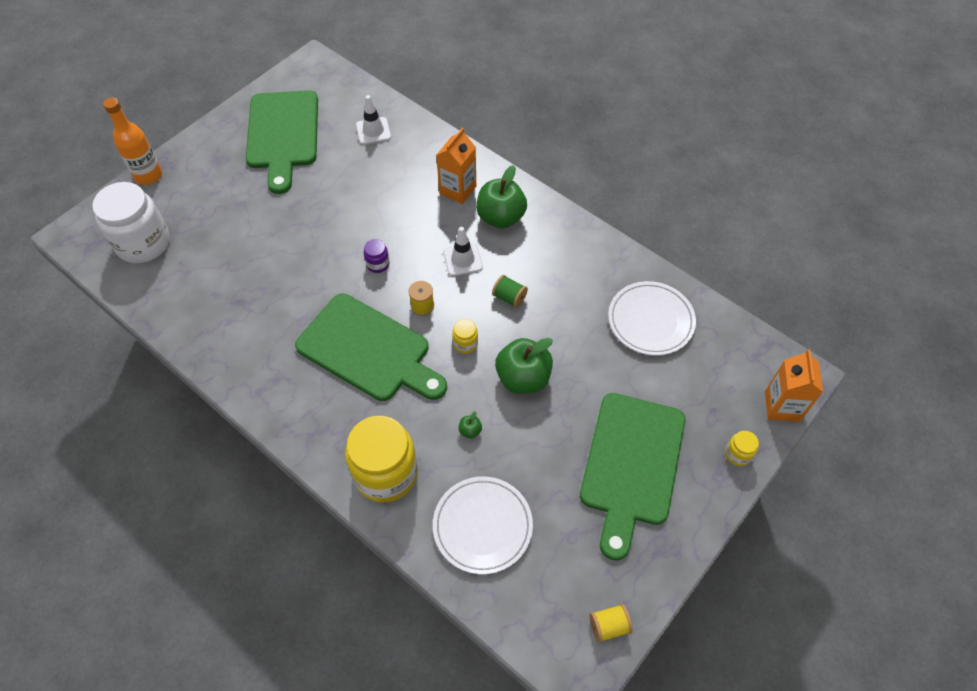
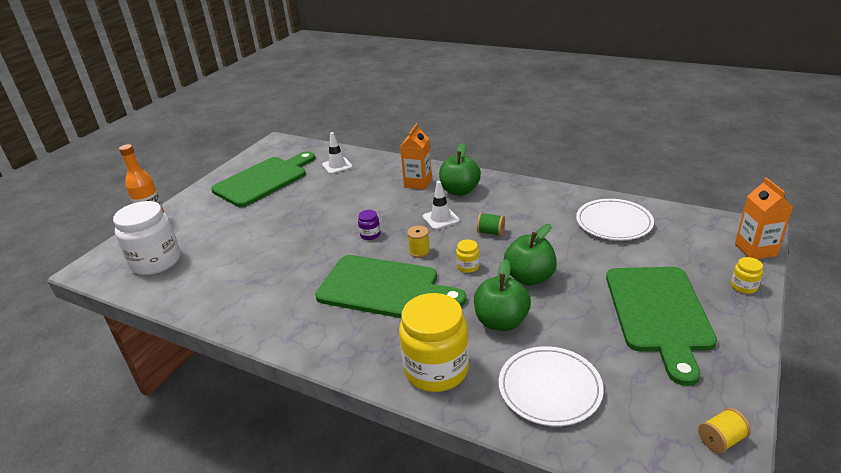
camera: 10 degrees left, 25 degrees down
(282, 134) = (264, 180): green cutting board -> green cutting board turned 120 degrees counterclockwise
(470, 431) = (501, 322): green apple -> green apple, size x2.48

